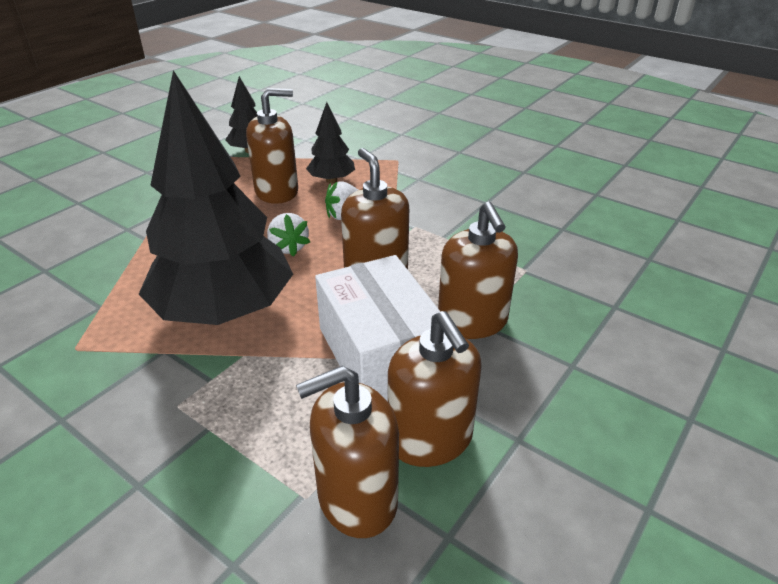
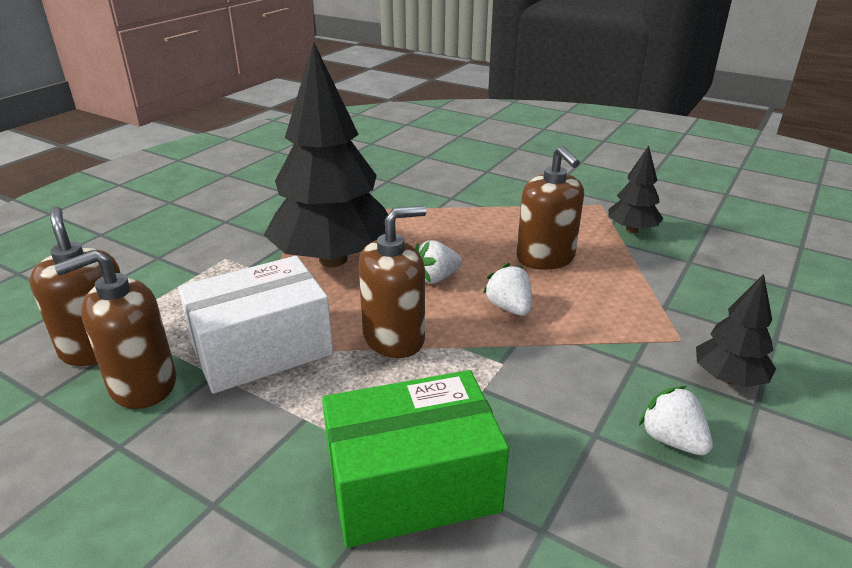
camera: 85 degrees right, 5 degrees down
(331, 180) = (589, 290): black tree -> black tree (728, 378)
(472, 321) = (304, 414): brown soap dispenser -> none
(489, 180) = (671, 440): none -> white strawberry
(538, 271) = (412, 484): none -> green box

